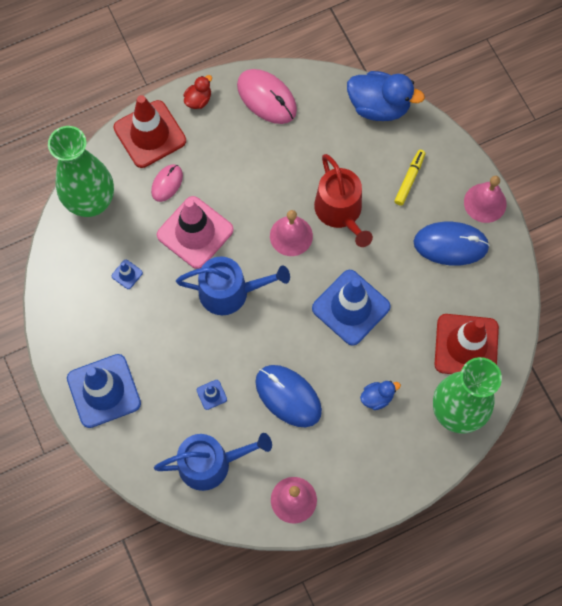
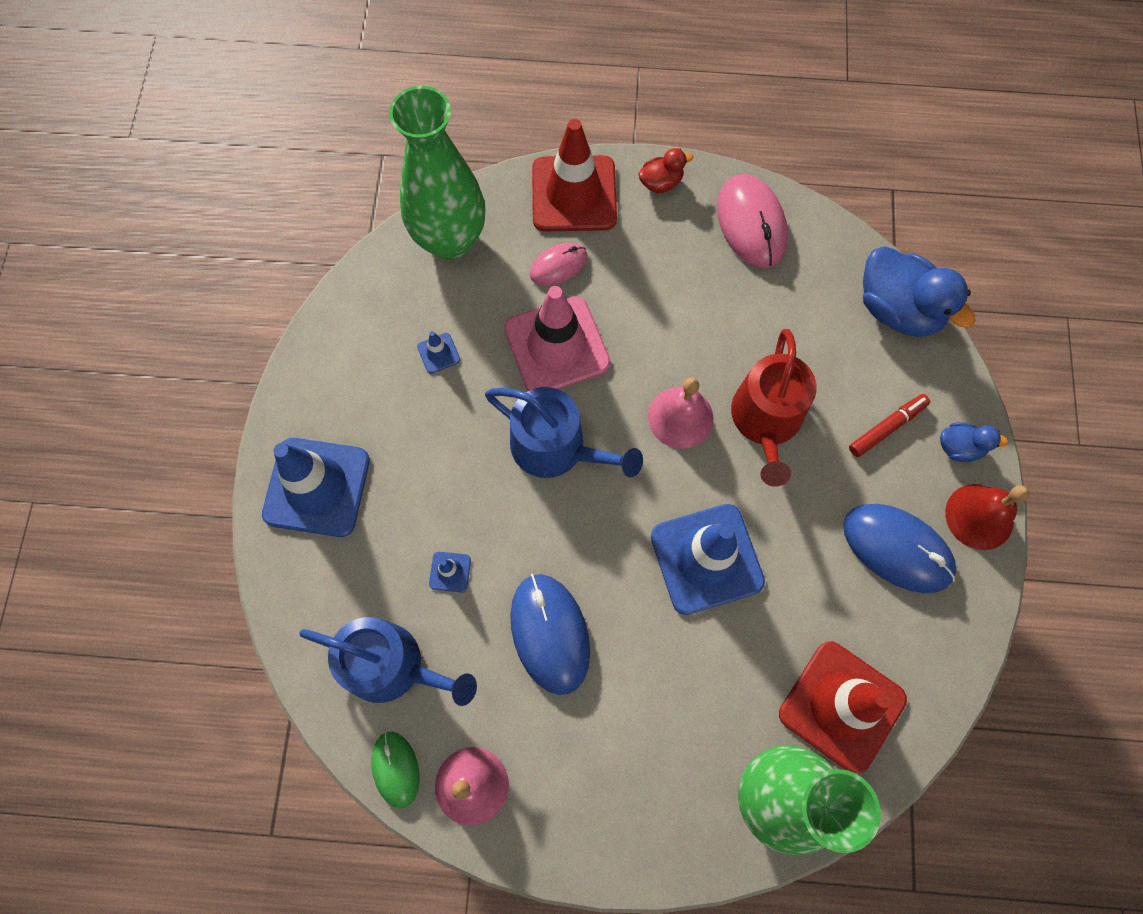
camera: 30 degrees right, 0 degrees up
(247, 515) = (396, 769): none -> green mouse
(377, 397) = (671, 707): blue duck -> blue duck (959, 447)
(409, 179) = (887, 427): yellow marker -> red marker
(485, 203) = (979, 516): pink bell -> red bell

